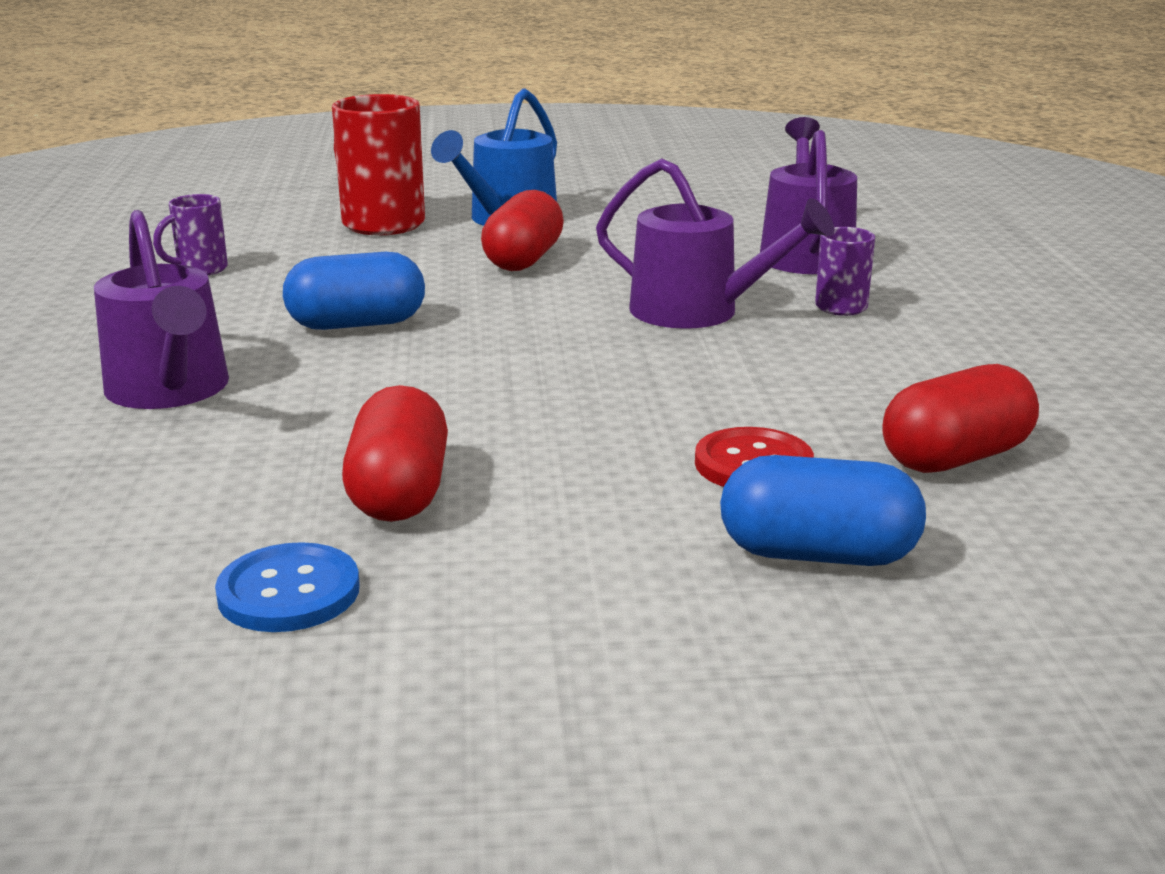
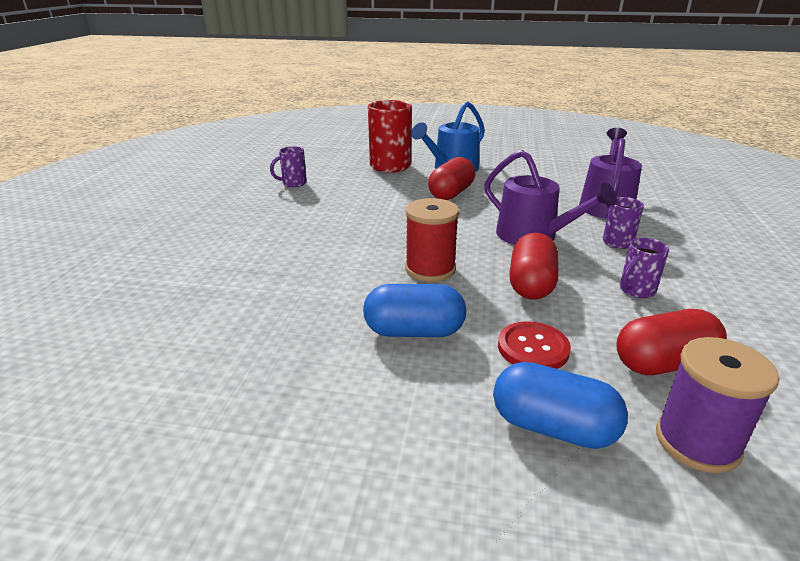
camera: 15 degrees right, 5 degrees up
(170, 390) = (245, 252): purple watering can -> none
(289, 592) = (237, 398): blue button -> none
(357, 324) = (352, 223): blue capsule -> blue capsule (414, 331)
(399, 493) = (326, 337): red capsule -> red capsule (531, 284)
(537, 378) = (430, 269): none -> red spool
(889, 370) = (636, 290): none -> purple mug
(1023, 541) = (697, 442): none -> purple spool

